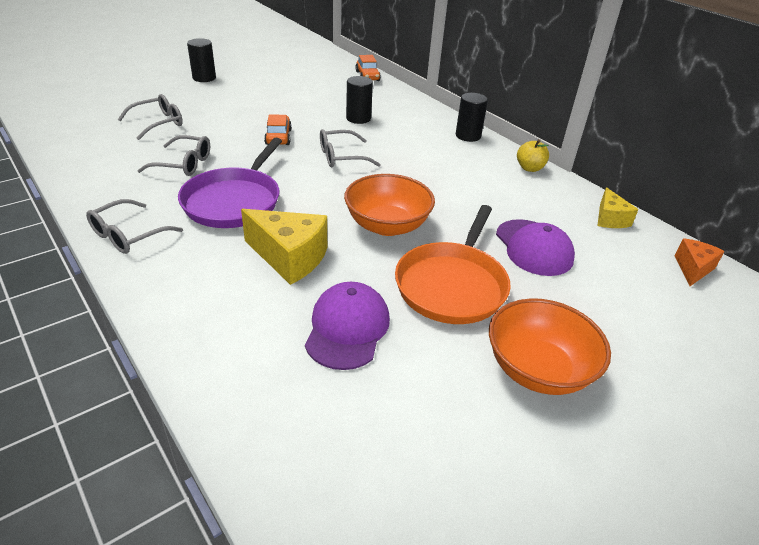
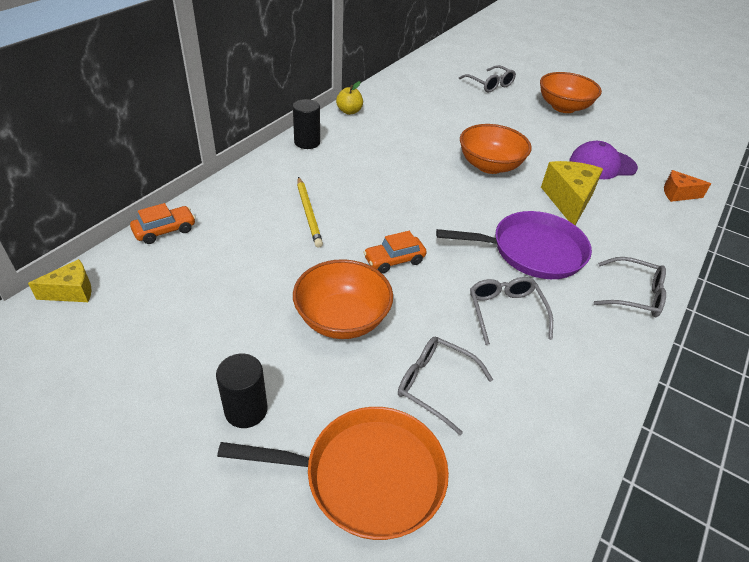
camera: 110 degrees left, 5 degrees up
(239, 109) = (342, 319): none -> orange bowl
(341, 157) = (404, 207): grey glasses -> grey glasses (490, 84)
(358, 118) = (308, 213): black cylinder -> yellow pencil
(452, 285) = (527, 134): orange pan -> orange pan (367, 476)
(533, 247) = (460, 109): purple cap -> none
(610, 219) = (400, 83): yellow cheese -> yellow cheese (72, 291)
(693, 269) = (433, 63): orange cheese -> orange cheese (678, 194)

